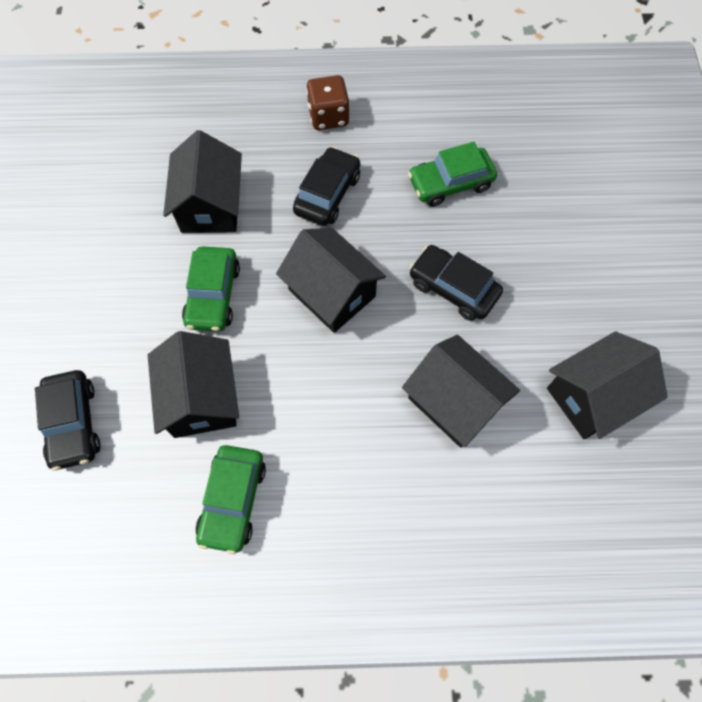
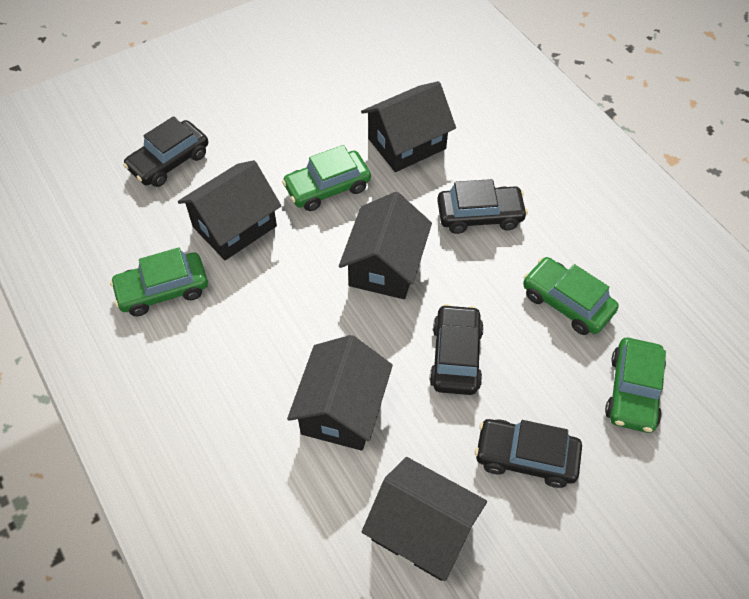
camera: 60 degrees right, 10 degrees down
(328, 116) = (560, 177): brown dice -> none
(551, 187) = (632, 391): none -> green car
(567, 289) = (526, 457): none -> black car

